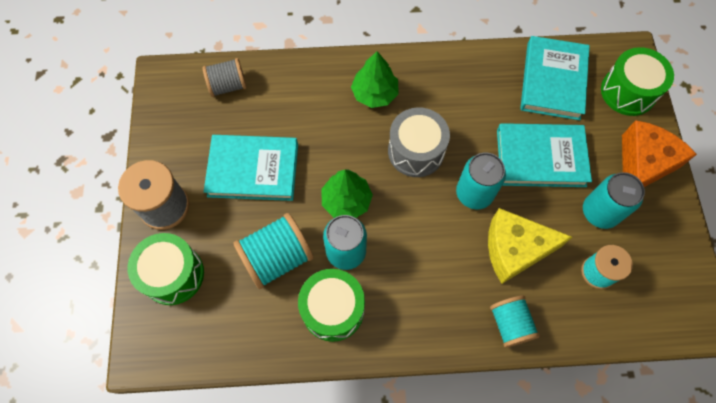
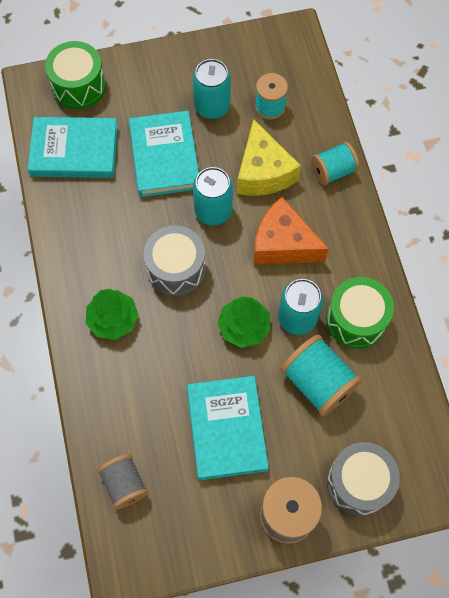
camera: 100 degrees left, 0 degrees up
(173, 274) = (359, 483): green drum -> grey drum
(643, 164) = (157, 74): orange cheese -> orange cheese (283, 244)

